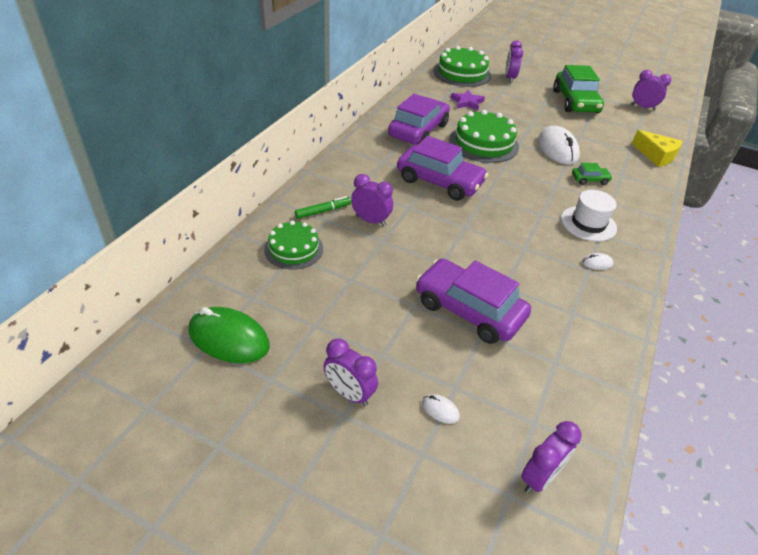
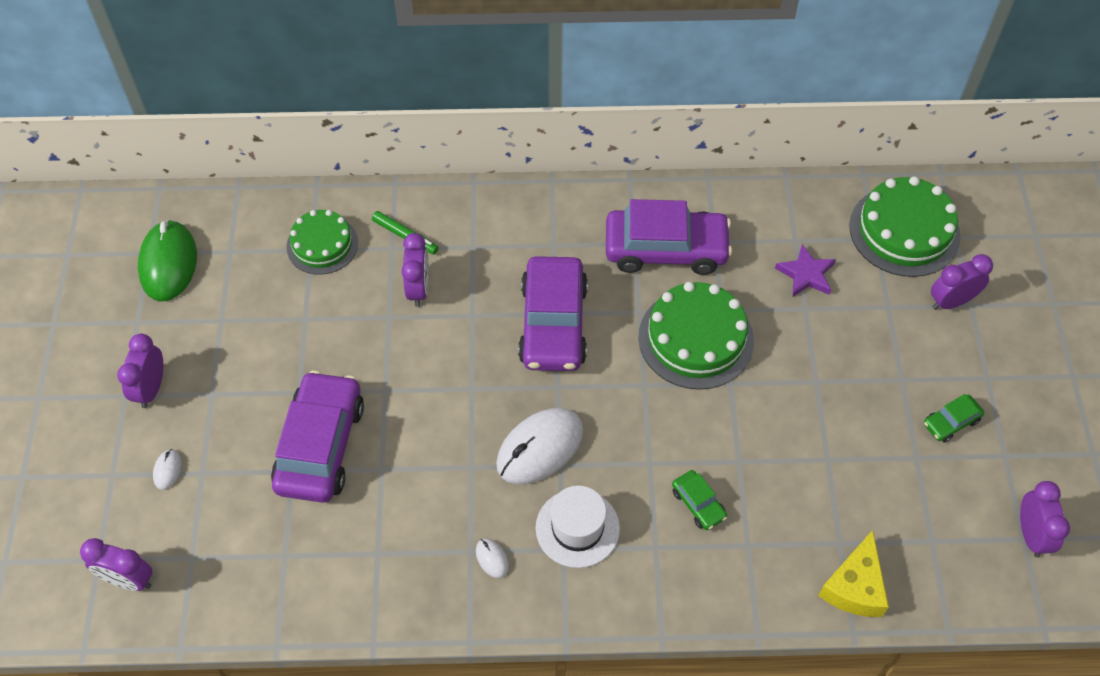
camera: 65 degrees right, 15 degrees up
(557, 149) = (757, 438): white mouse -> white mouse (539, 448)
(575, 102) = (951, 422): green car -> green car, size x0.45

